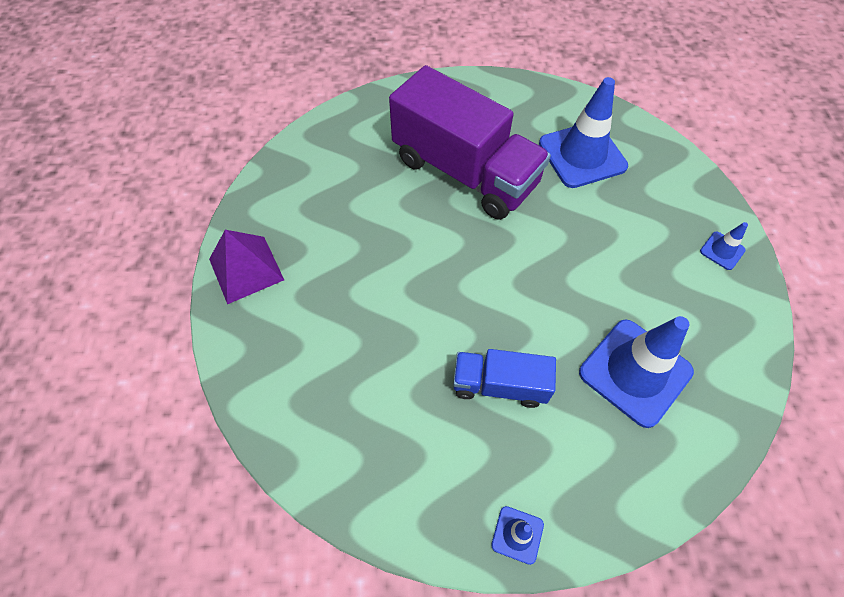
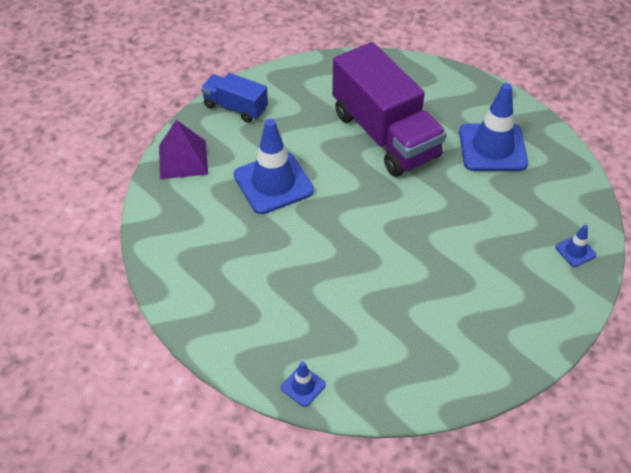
camera: 20 degrees right, 10 degrees down
(499, 385) = (337, 290): blue truck -> blue truck (235, 107)
(635, 372) = (450, 313): blue traffic cone -> blue traffic cone (273, 183)

